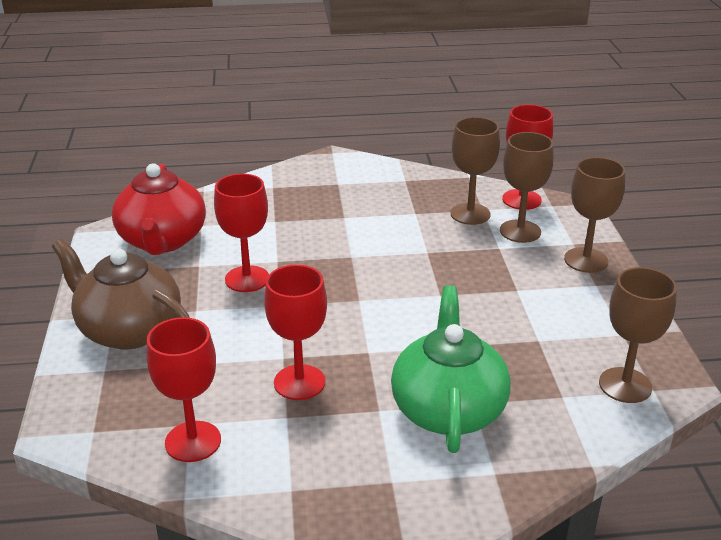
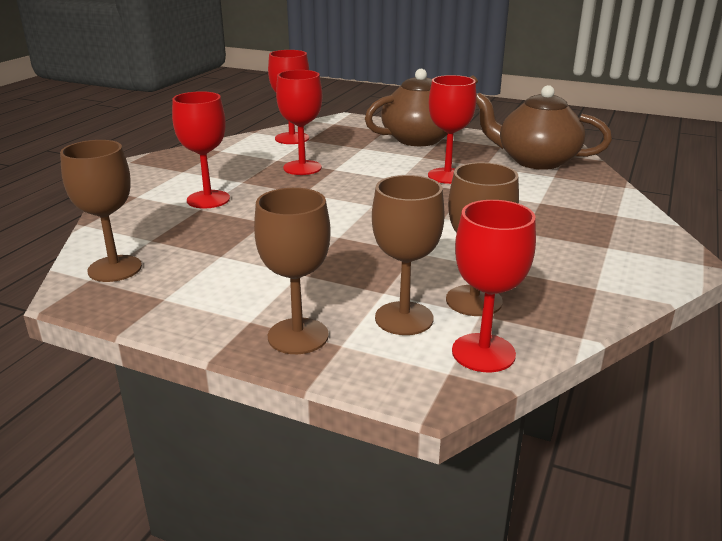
camera: 120 degrees right, 5 degrees down
(162, 241) = (535, 161): red teapot -> brown teapot
(448, 409) = (208, 199): green teapot -> red goblet

